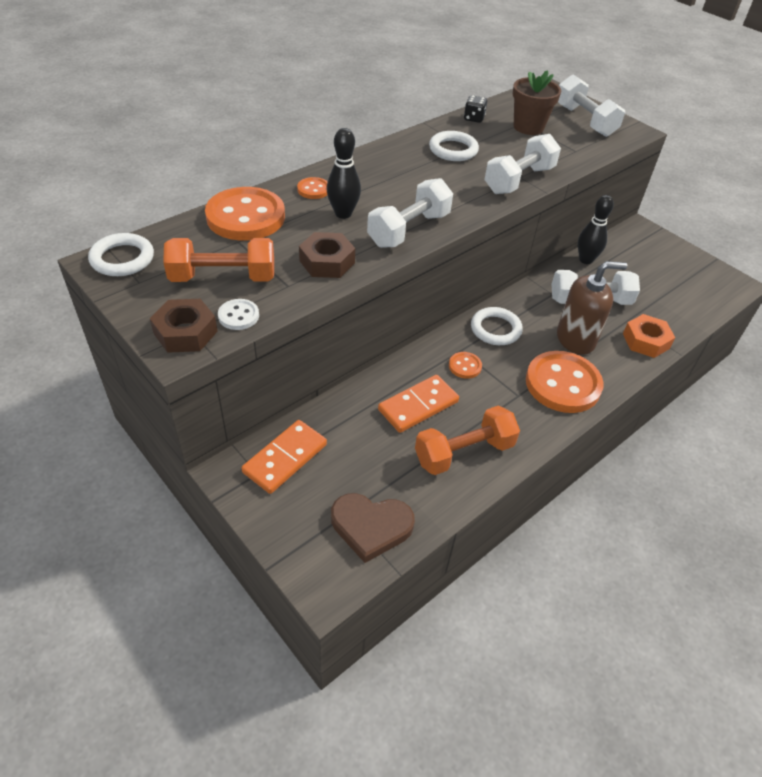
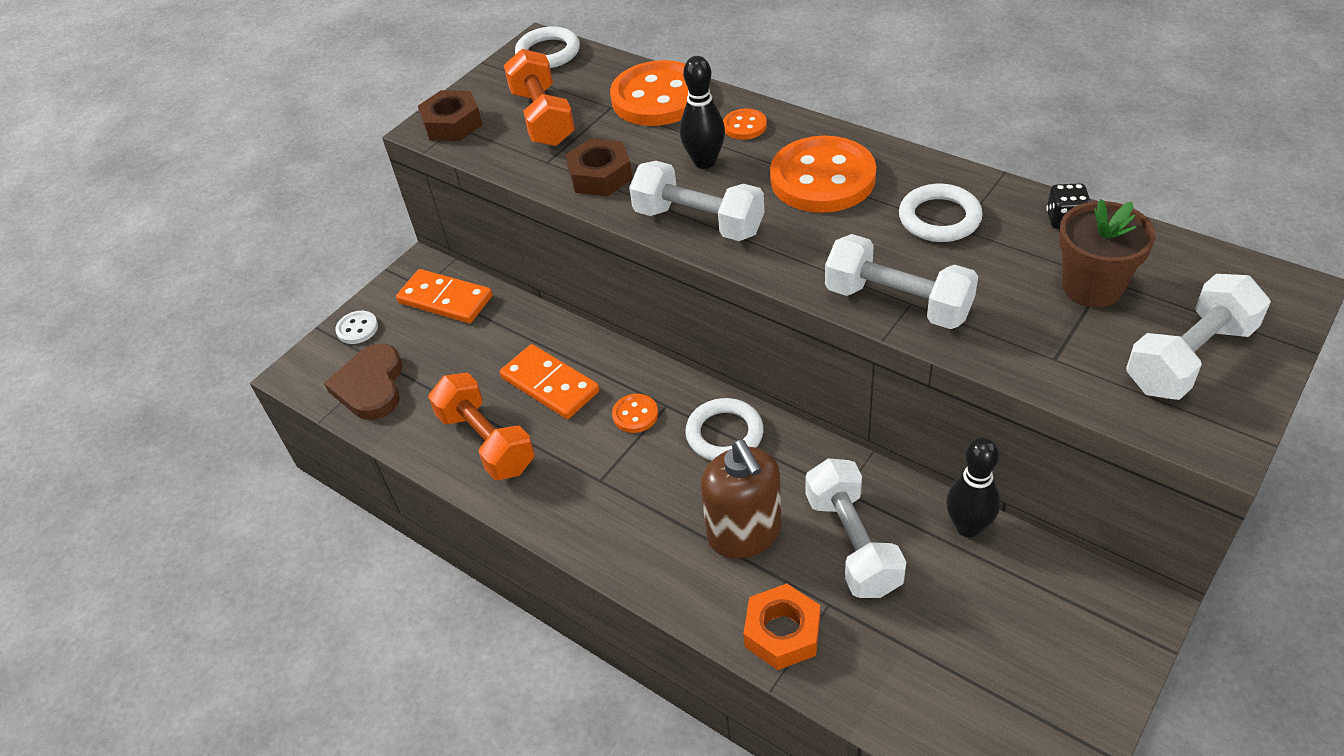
camera: 85 degrees right, 0 degrees up
(238, 316) = (486, 146): white button -> white button (357, 329)
(562, 384) = (639, 528): orange button -> orange button (822, 178)

